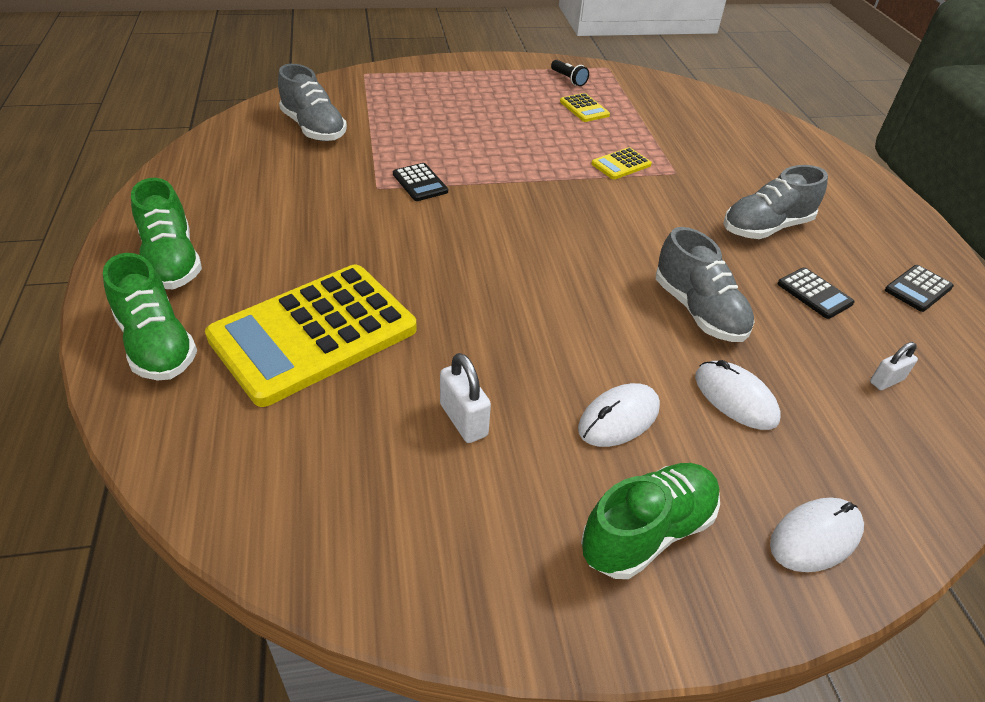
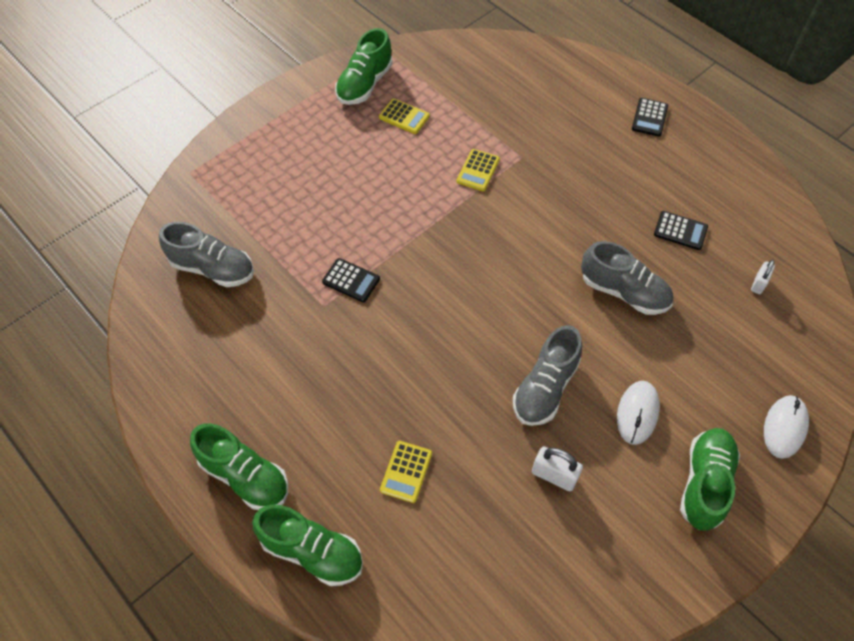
camera: 30 degrees left, 15 degrees up
(314, 334) = (406, 472): yellow calculator -> yellow calculator, size x0.40
(568, 79) = (364, 84): black flashlight -> green shoe
(735, 398) = (689, 353): white mouse -> none
(766, 227) = (615, 182): grey shoe -> grey shoe (545, 388)
(918, 289) = (735, 188): black calculator -> black calculator (649, 117)

